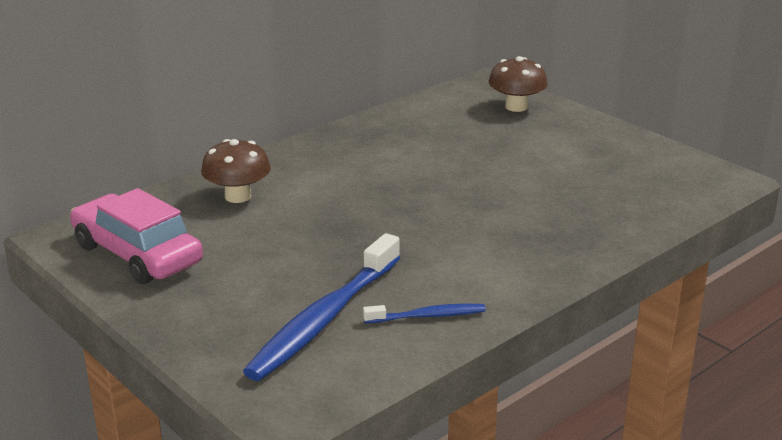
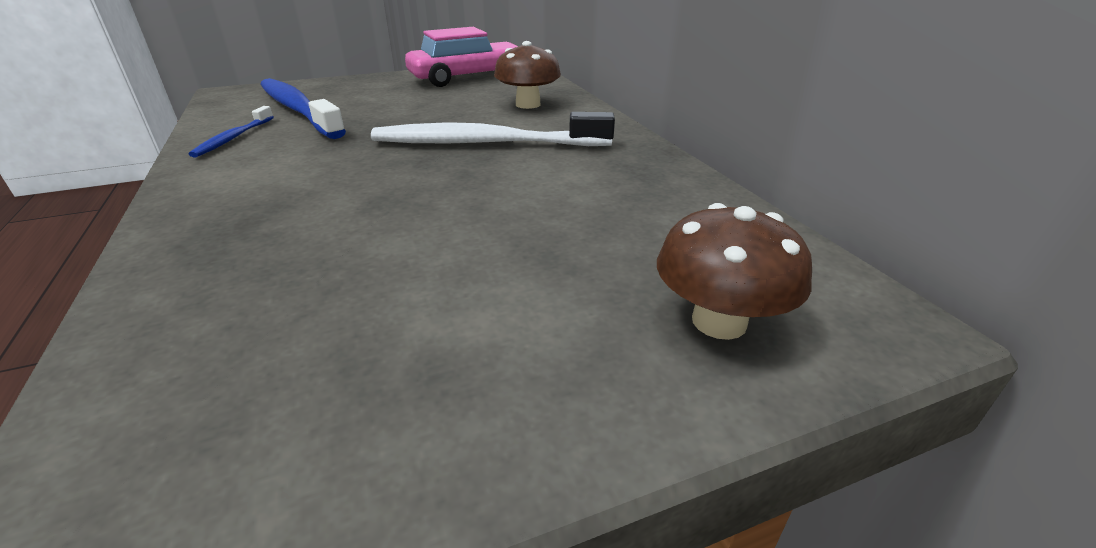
camera: 110 degrees right, 5 degrees up
(356, 193) = (486, 143): none -> white toothbrush

